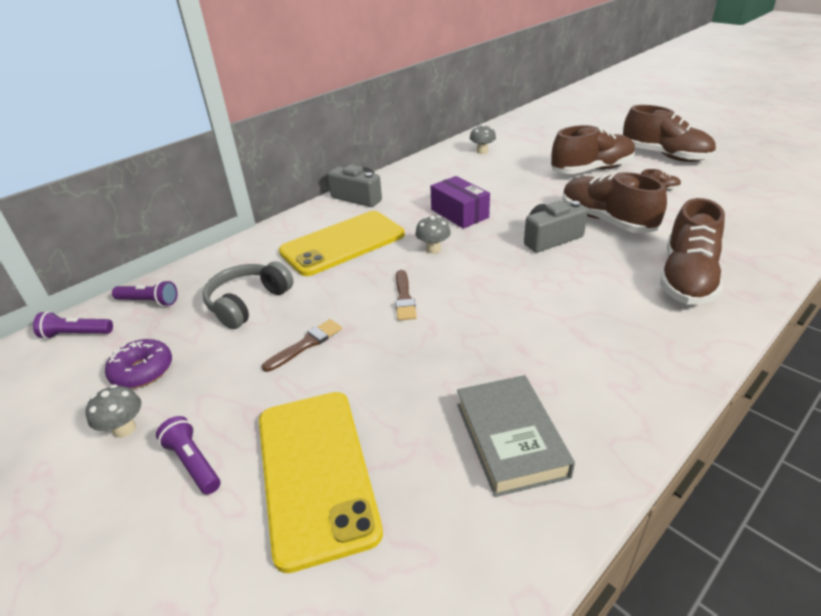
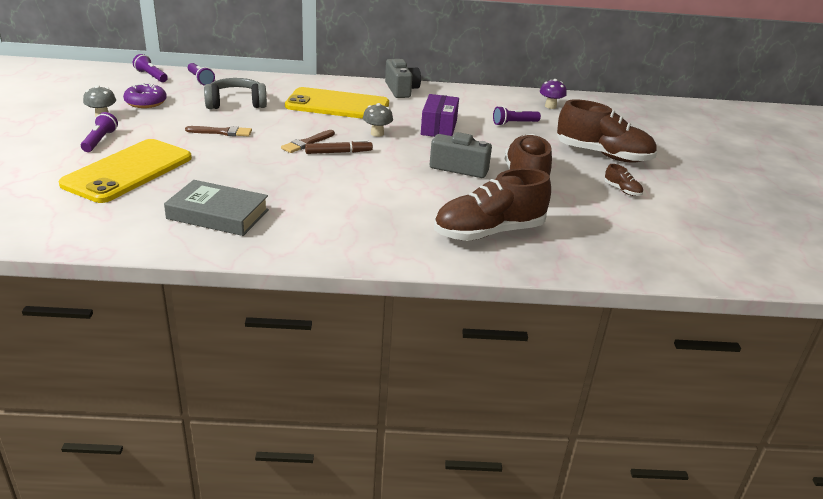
camera: 40 degrees right, 5 degrees down
(448, 288) = (338, 152): none -> brown marker
(482, 151) = (550, 106): grey mushroom -> purple mushroom
(494, 178) = (514, 123): none -> purple flashlight
(510, 439) = (218, 214): grey book -> grey book turned 75 degrees clockwise
(664, 156) = (696, 179): brown shoe -> none

